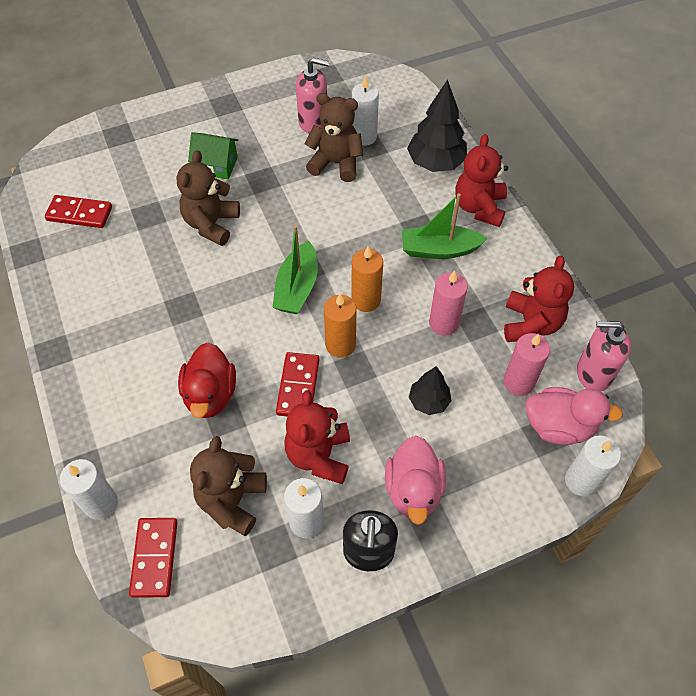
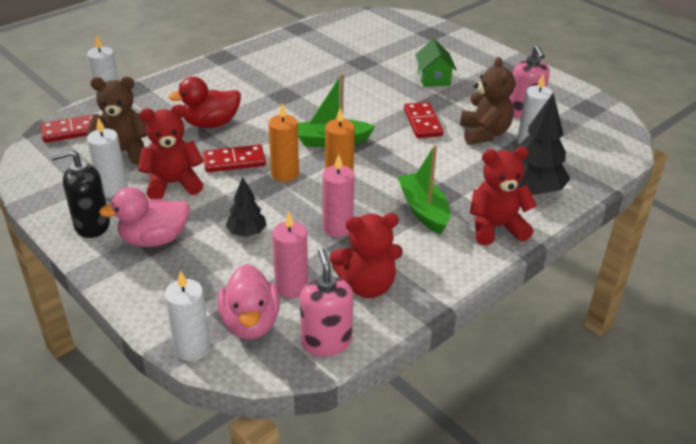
camera: 70 degrees right, 20 degrees down
(79, 214) = (345, 37): red domino -> red domino (422, 122)
(211, 224) = (371, 89): brown teddy bear -> none

